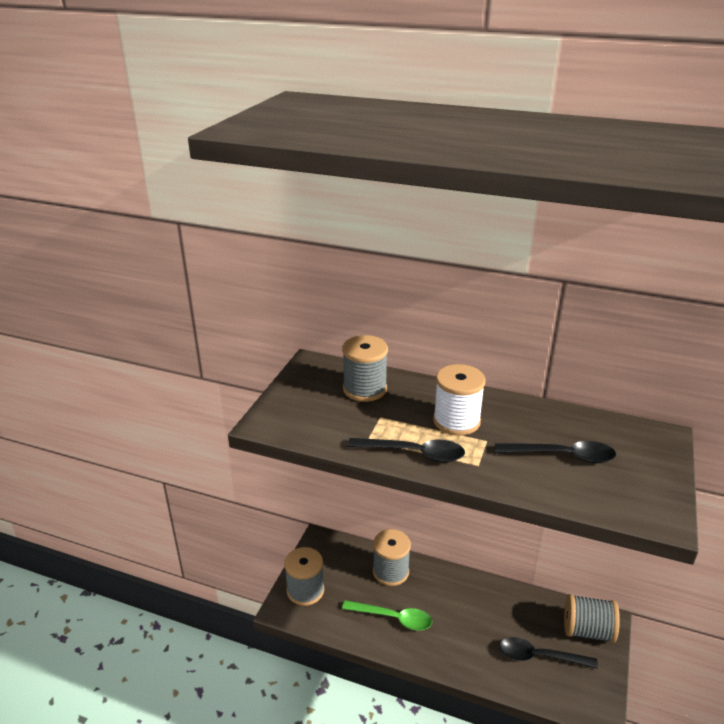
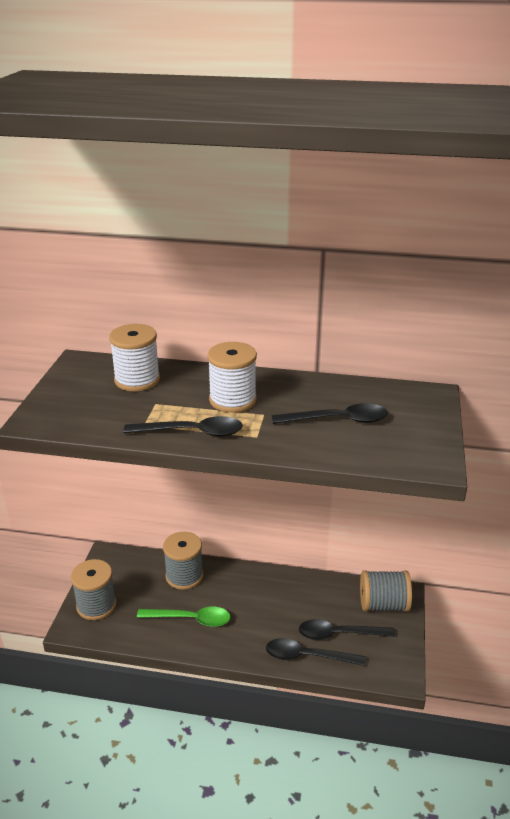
camera: 10 degrees left, 0 degrees up
(365, 389) = (137, 380): grey spool -> white spool
(505, 676) = (307, 656): none -> black spoon

